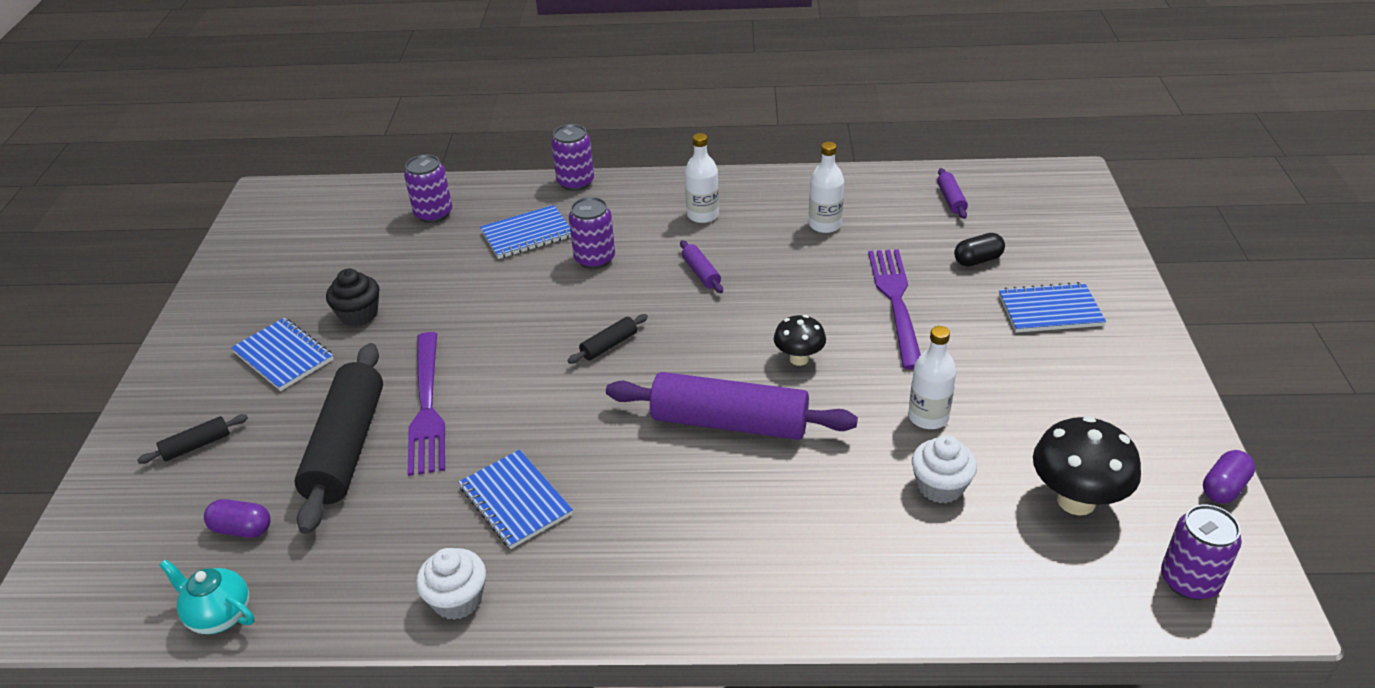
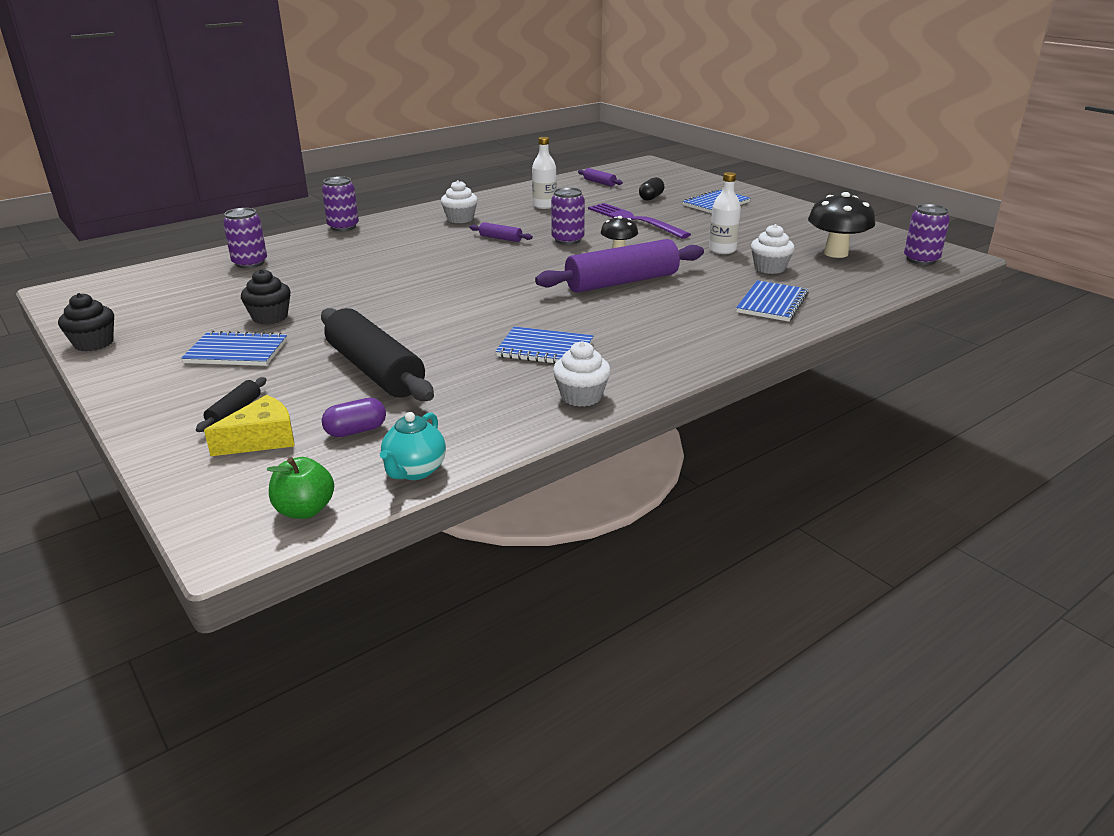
camera: 40 degrees left, 10 degrees down
(106, 611) = (305, 510): none -> green apple
(175, 496) = (262, 439): none -> yellow cheese
(210, 287) = (94, 343): none -> black cupcake
(220, 615) = (414, 471): turquoise teapot -> turquoise teapot turned 60 degrees counterclockwise
(427, 407) = (406, 336): purple fork -> none
(527, 234) = (346, 254): blue notebook -> blue notebook (772, 303)
(595, 259) = (417, 251): purple can -> purple can (567, 240)
(609, 345) = (492, 278): black rolling pin -> none
(702, 215) = (460, 219): white bottle -> white cupcake
(1224, 488) = (885, 231): purple capsule -> none

